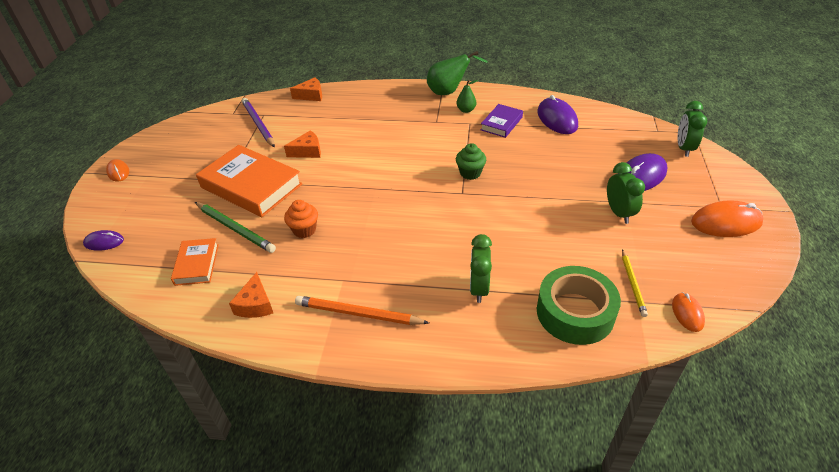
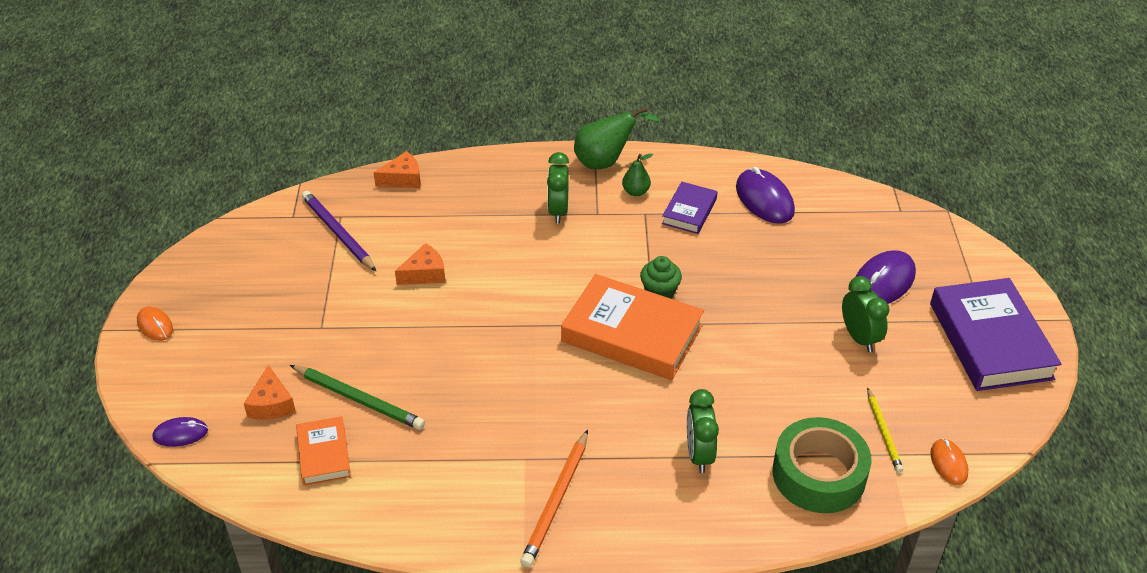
camera: 10 degrees left, 0 degrees up
(251, 186) = (360, 333): orange book -> orange book (632, 334)
(255, 304) = (421, 501): orange cheese -> orange cheese (271, 404)
(304, 230) = (455, 394): orange cupcake -> none
(358, 313) = (556, 500): orange pencil -> orange pencil turned 75 degrees counterclockwise
(684, 148) = (935, 236): green clock -> green clock (558, 211)
(726, 222) = (990, 341): orange mouse -> purple book

